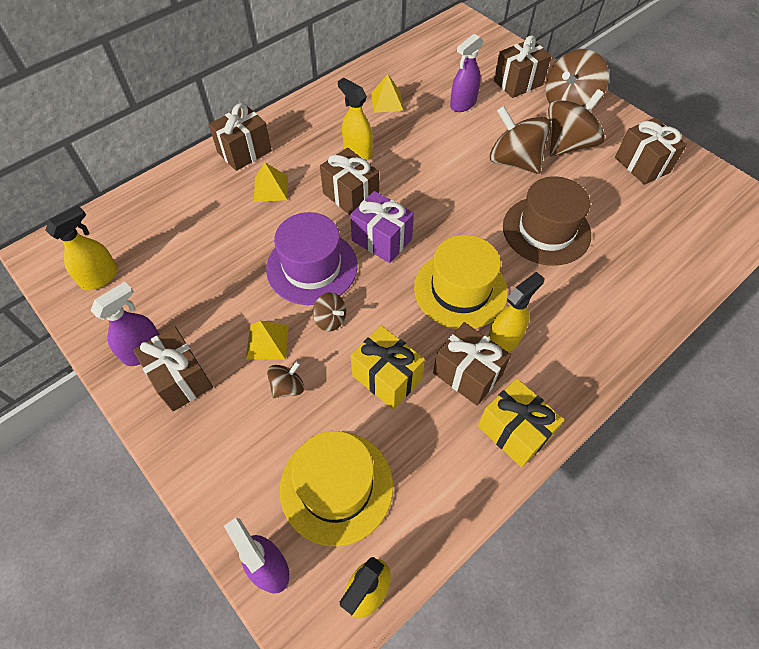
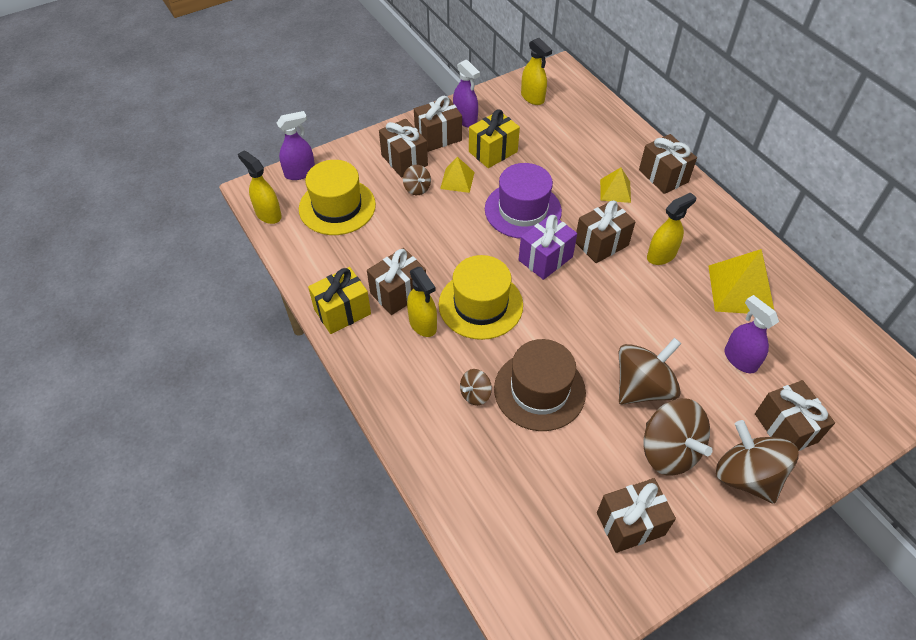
camera: 100 degrees right, 5 degrees down
(232, 414) = (404, 160): none -> brown gift
(330, 319) = (468, 216): brown spinning top -> brown spinning top (475, 394)
(387, 101) = (741, 290): yellow pyramid -> yellow pyramid, size x1.76
(387, 377) = (409, 243): yellow gift -> yellow gift (493, 152)

